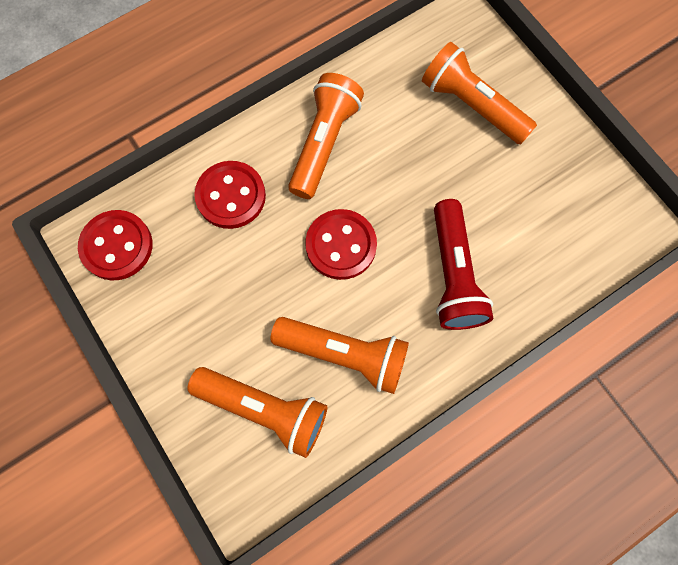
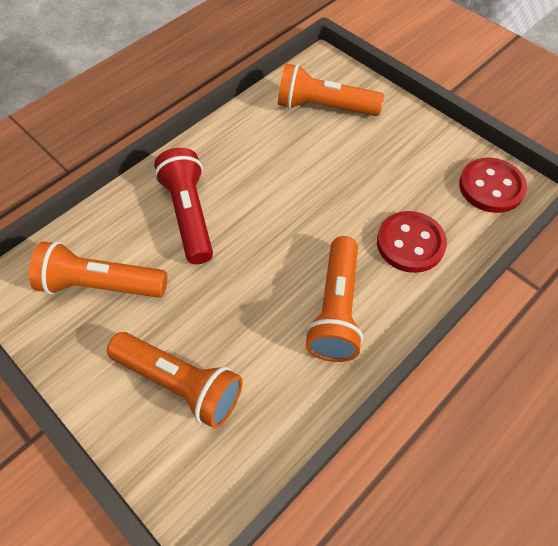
camera: 170 degrees right, 15 degrees down
(341, 245) = (295, 220): red button -> none
(344, 355) = (273, 146): orange flashlight -> orange flashlight (101, 284)

